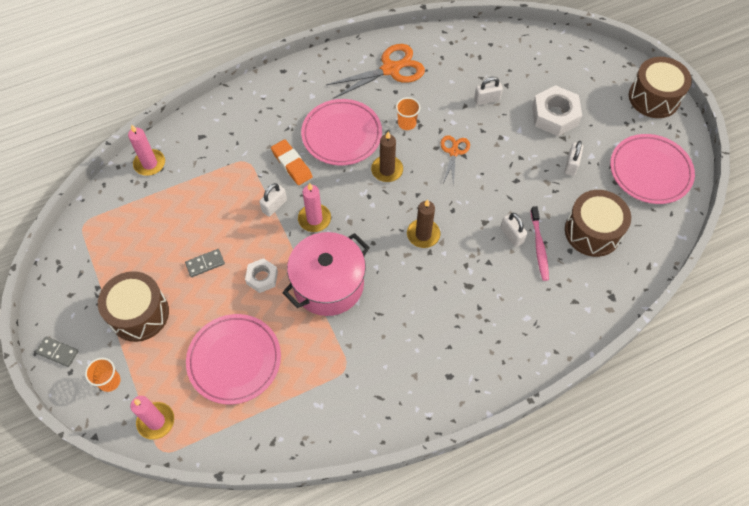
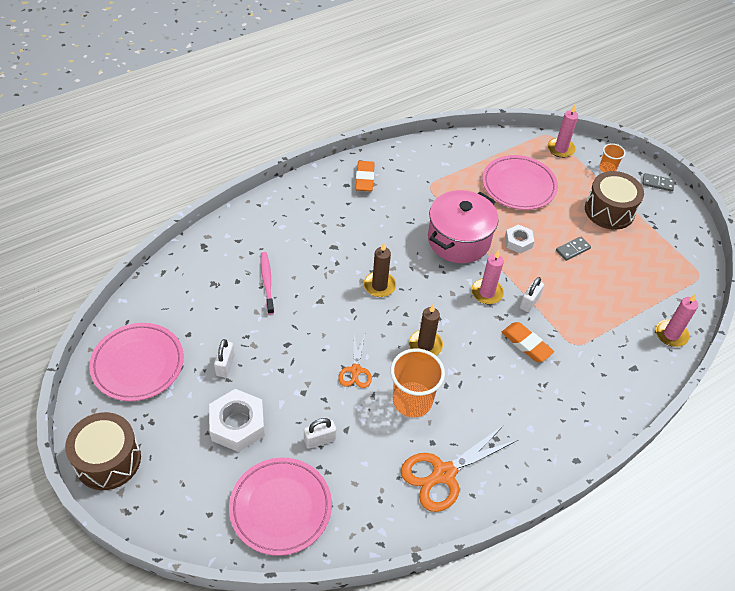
camera: 170 degrees right, 10 degrees down
(342, 135) = (482, 381): pink plate -> pink plate (280, 508)
(407, 123) = (412, 401): orange cup -> orange cup, size x1.86
(425, 385) = (365, 178): none -> orange eraser
(511, 235) = (293, 290): white padlock -> none
(592, 232) = (212, 299): brown drum -> none

